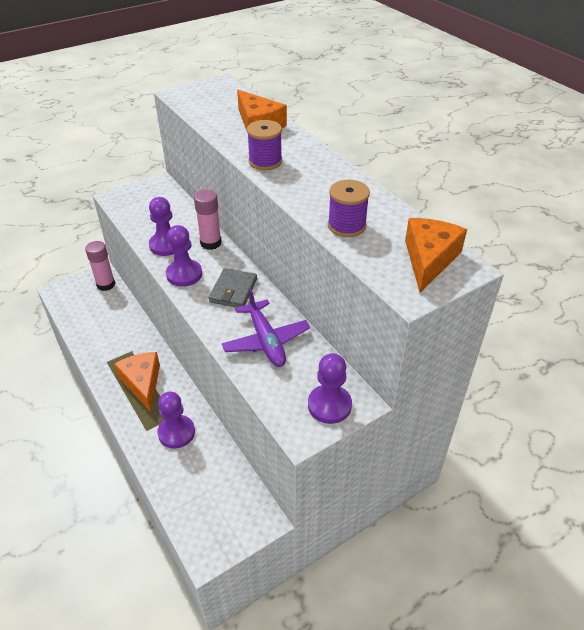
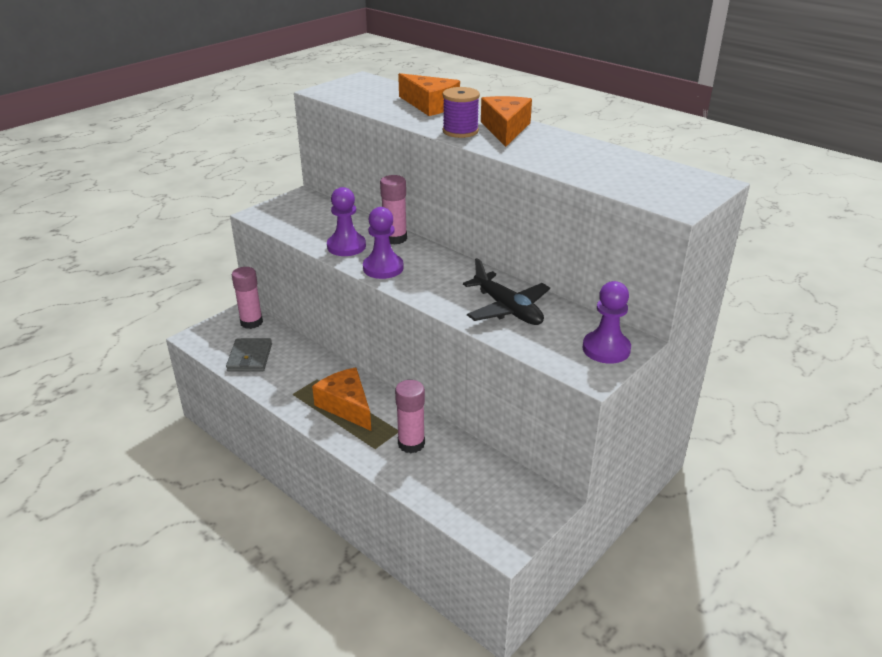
camera: 15 degrees left, 10 degrees down
(176, 432) = (411, 444): purple pawn -> pink glue stick
(233, 290) = (446, 274): grey wallet -> grey wallet (250, 357)
(266, 341) = (508, 309): purple plane -> black plane
(346, 226) = (580, 167): purple spool -> none
(429, 259) = (676, 181): orange cheese -> orange cheese (505, 129)

